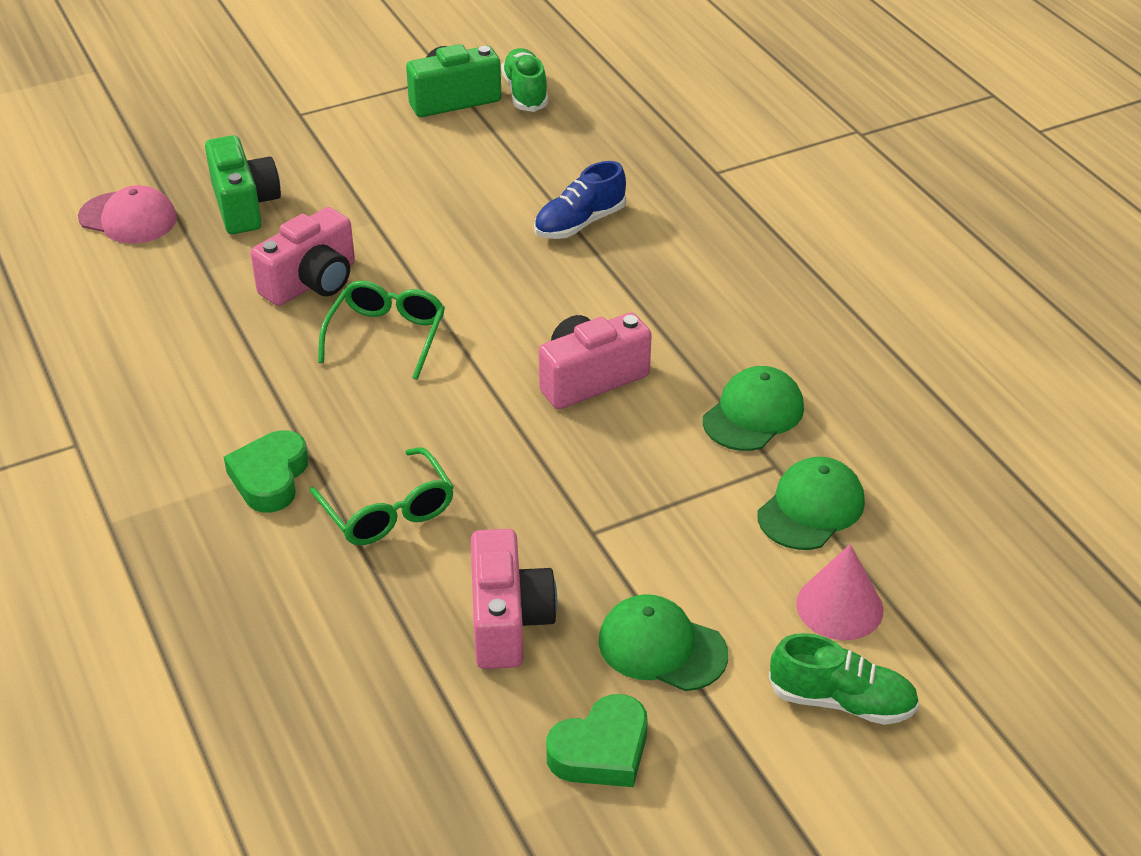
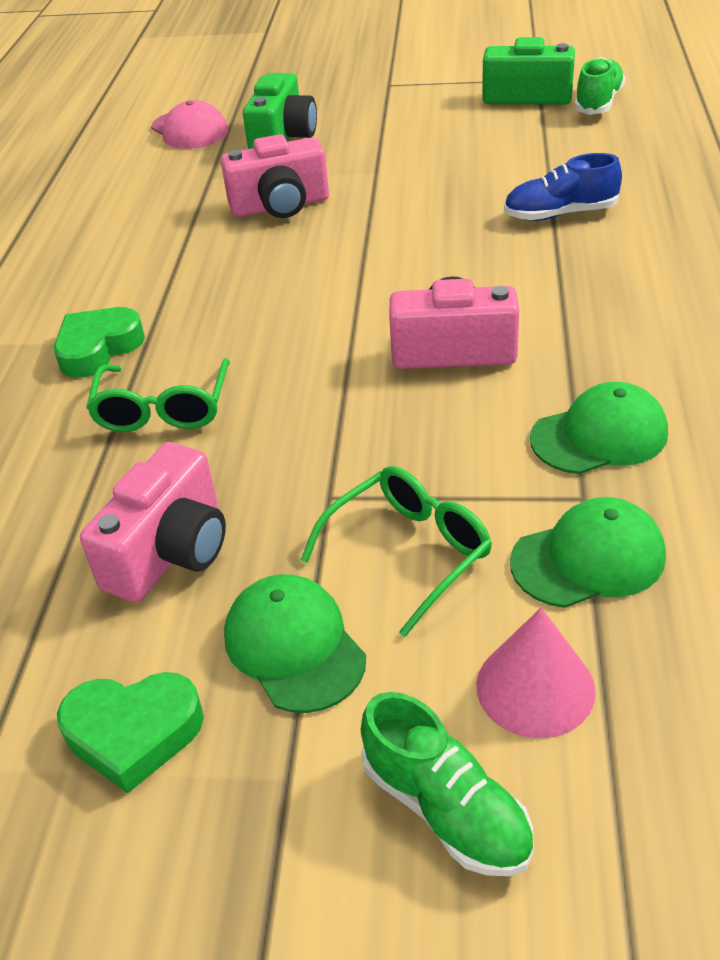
camera: 35 degrees right, 0 degrees up
(386, 336) = (301, 263): green glasses -> green glasses (408, 553)

